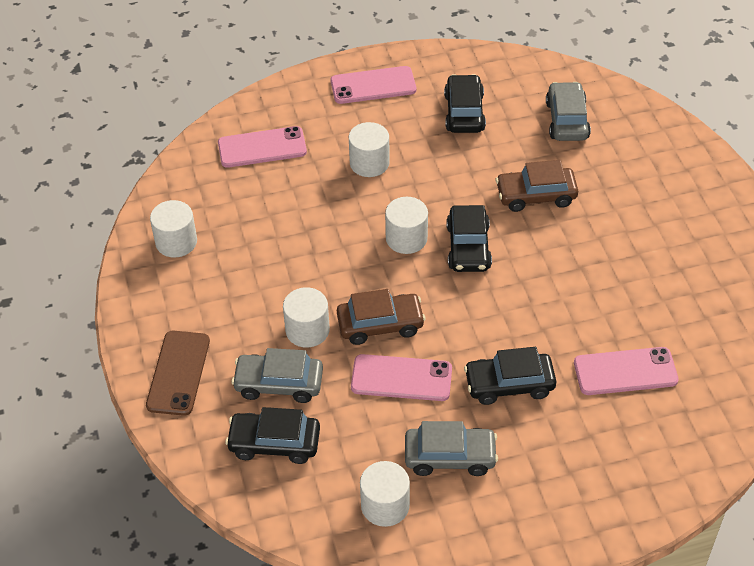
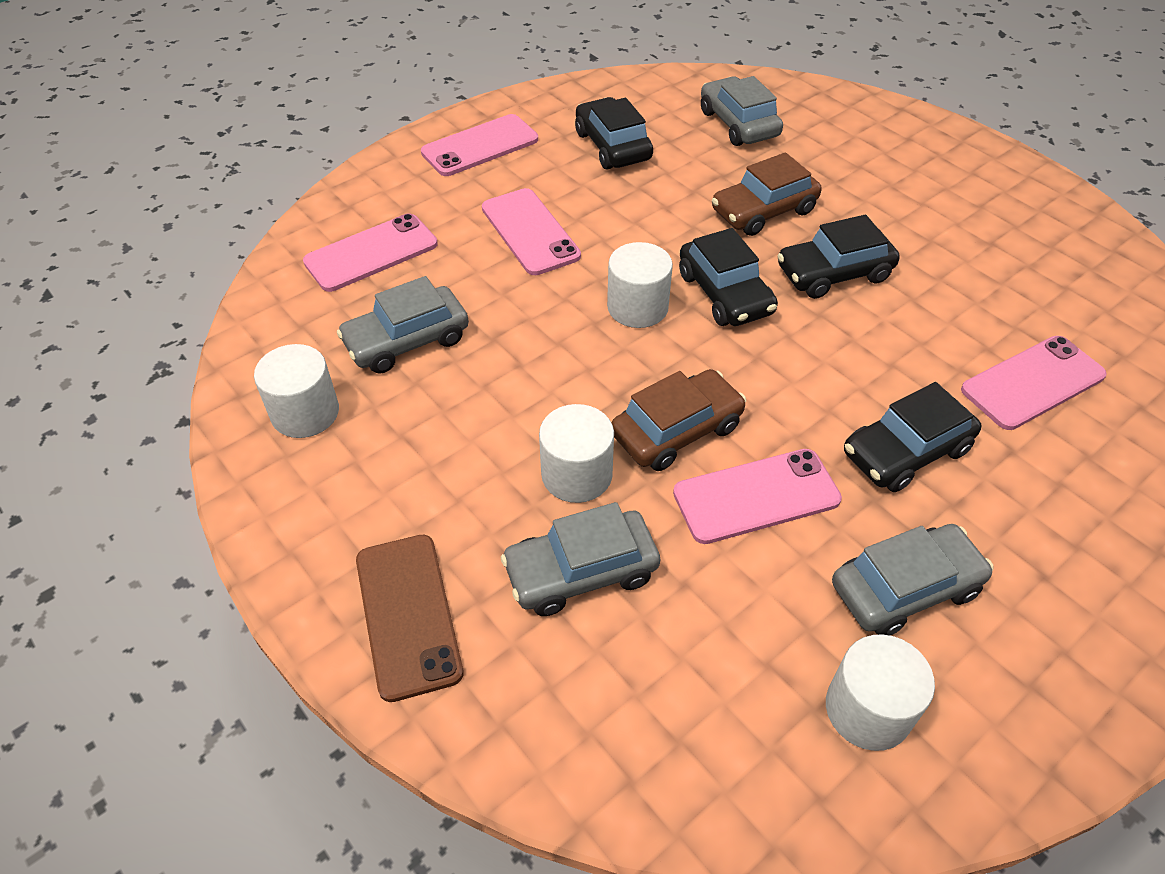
camera: 25 degrees left, 0 degrees up
(254, 215) = (407, 341): none -> grey car
(274, 443) = (631, 674): black car -> black car (833, 273)
(369, 163) = (530, 232): white cylinder -> pink phone

